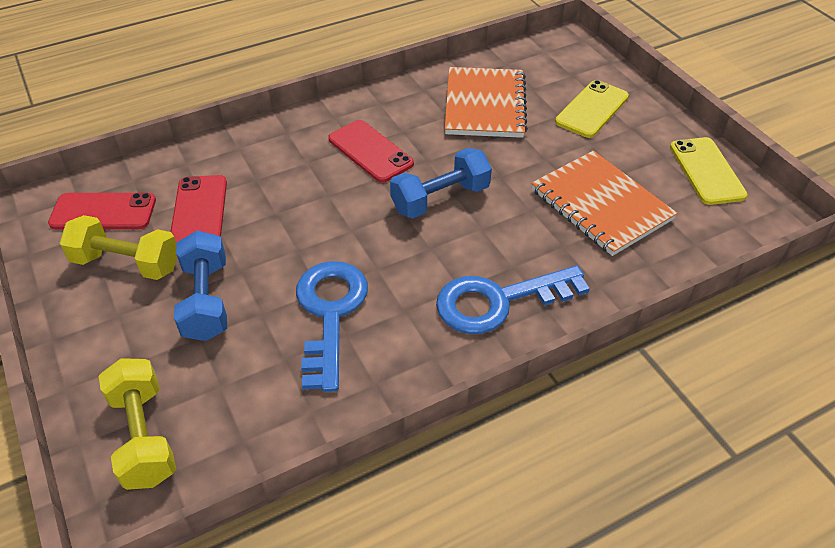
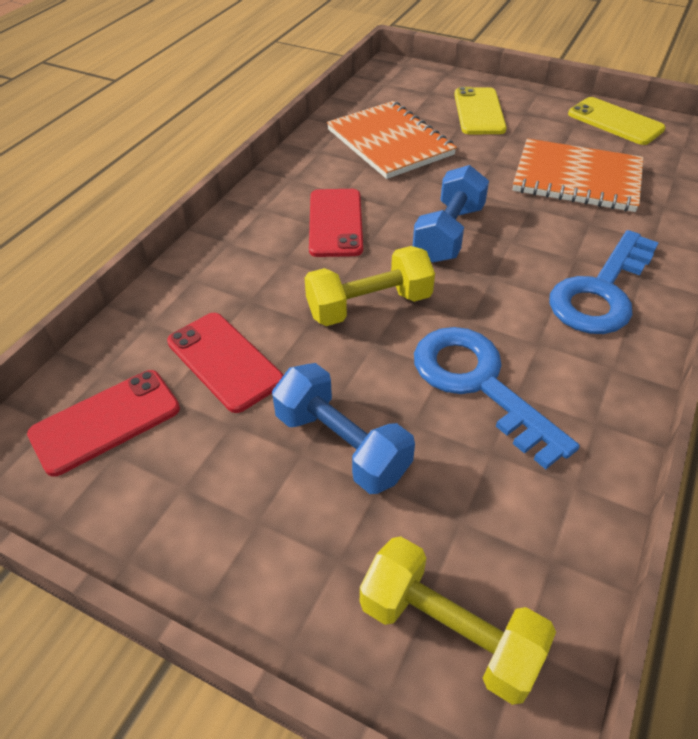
camera: 35 degrees left, 0 degrees up
(127, 263) = (202, 460): yellow dumbbell -> yellow dumbbell (369, 306)
(370, 151) = (335, 223): red phone -> red phone turned 75 degrees clockwise

